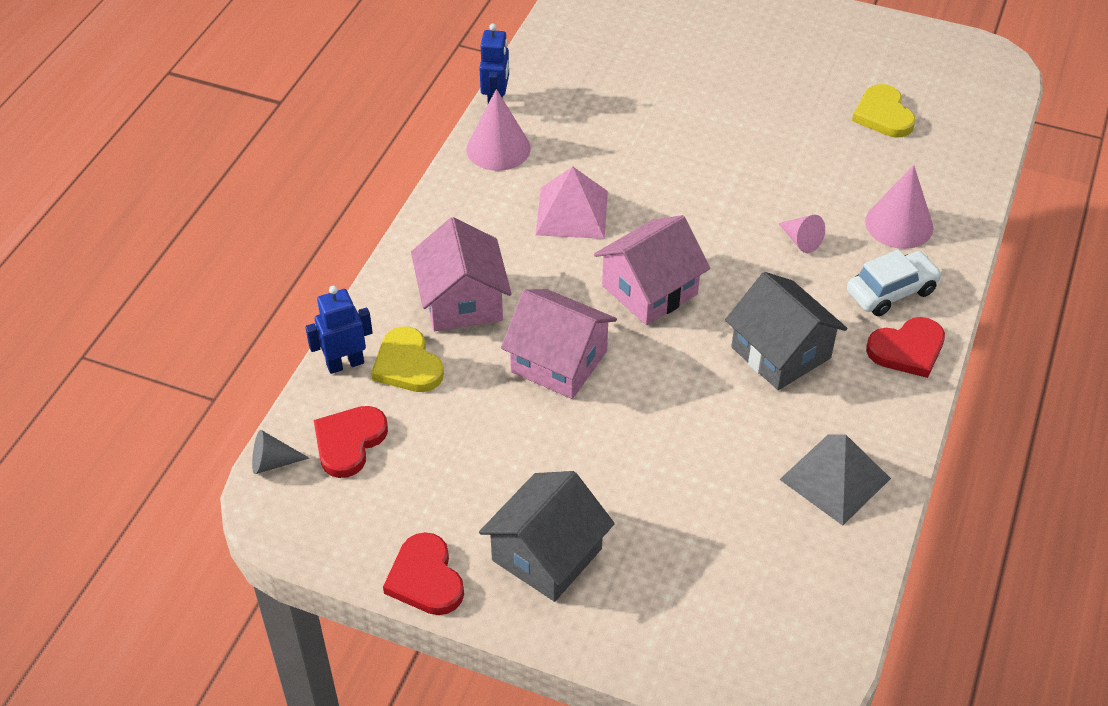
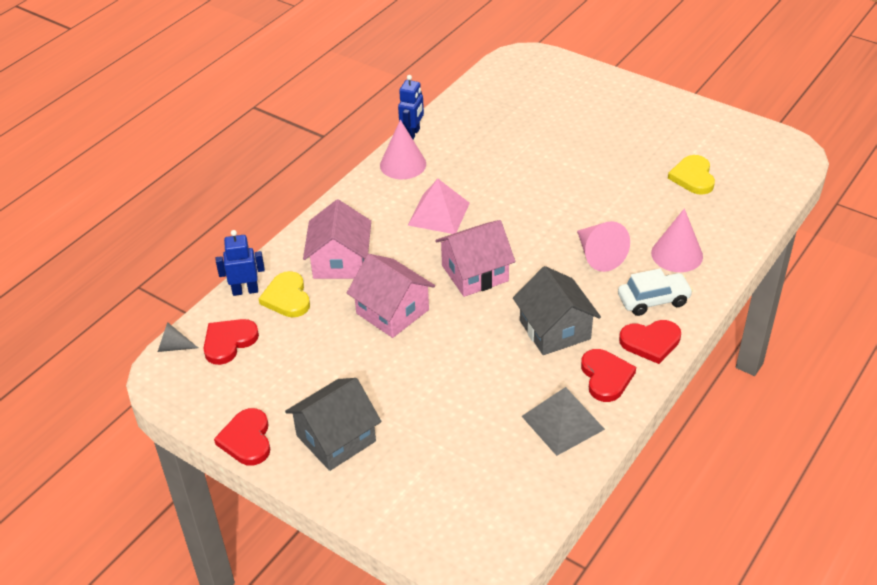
camera: 15 degrees right, 5 degrees down
(801, 240) = (598, 255): pink cone -> pink cone, size x1.74
(867, 407) = (606, 377): none -> red heart

